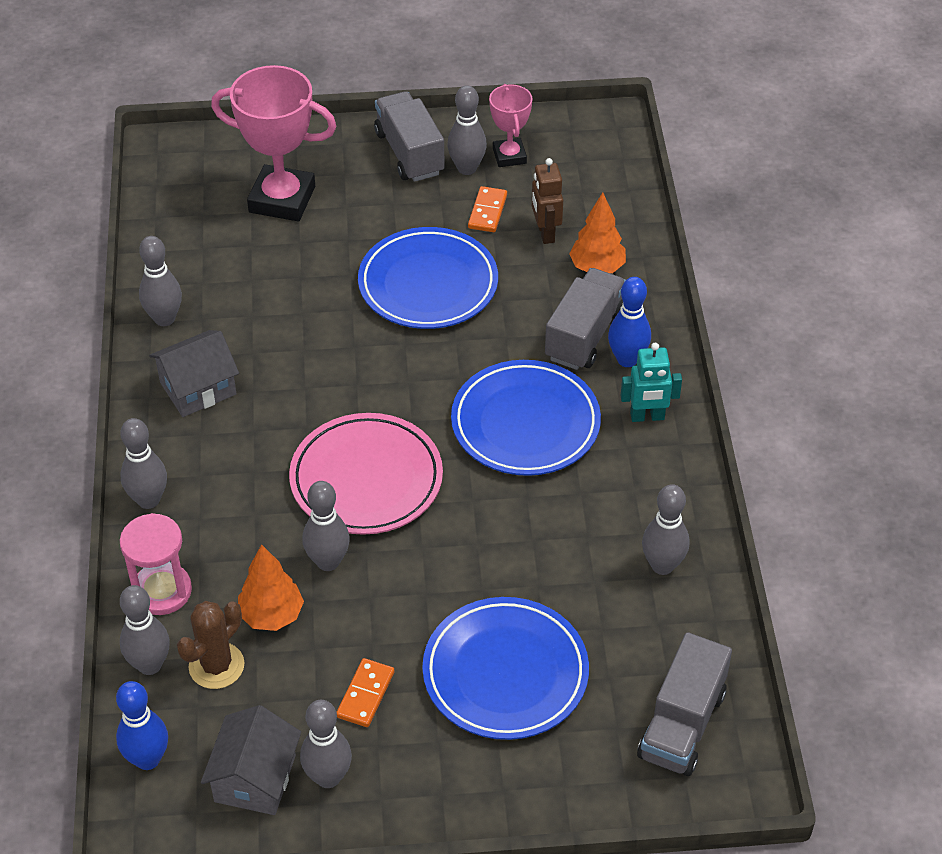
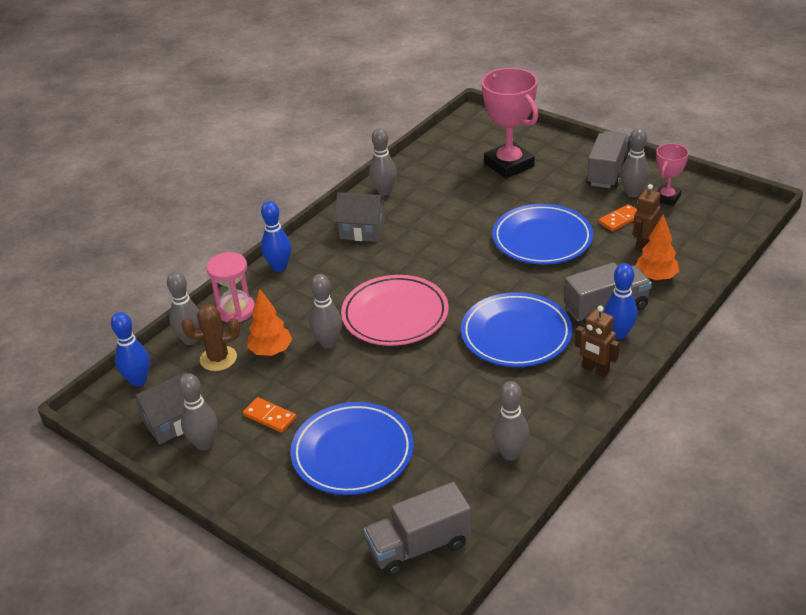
camera: 45 degrees right, 10 degrees down
(148, 500) = (279, 267): grey bowling pin -> blue bowling pin
(365, 695) = (269, 417): orange domino -> orange domino turned 60 degrees clockwise
(647, 417) = (595, 370): turquoise robot -> brown robot

